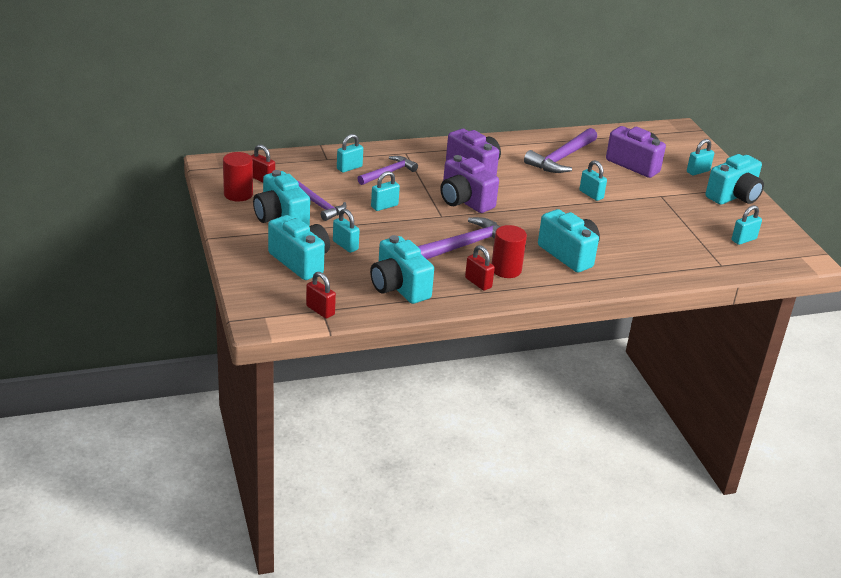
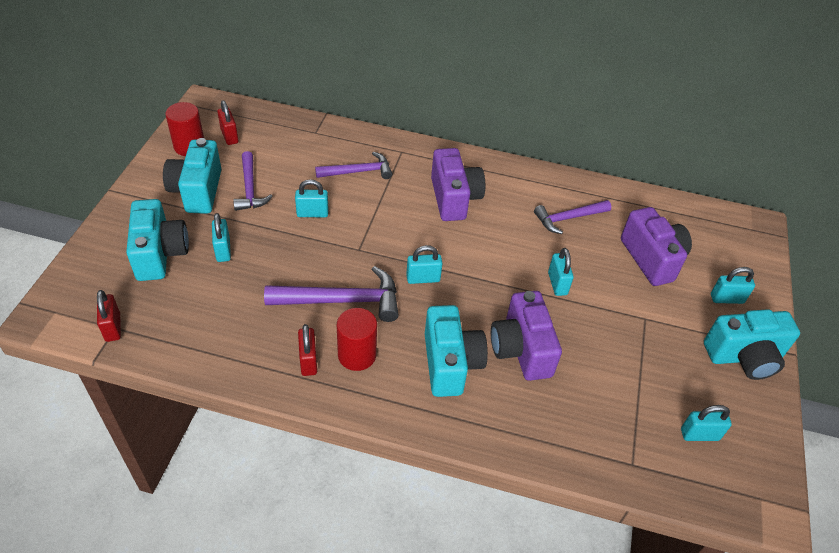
camera: 30 degrees right, 15 degrees up
(349, 168) = (326, 151): turquoise padlock -> turquoise padlock (423, 278)
(399, 287) = (219, 330): turquoise camera -> none
(464, 201) = (403, 238): purple camera -> purple camera (521, 349)
(562, 158) = (568, 218): purple hammer -> purple hammer, size x0.66

